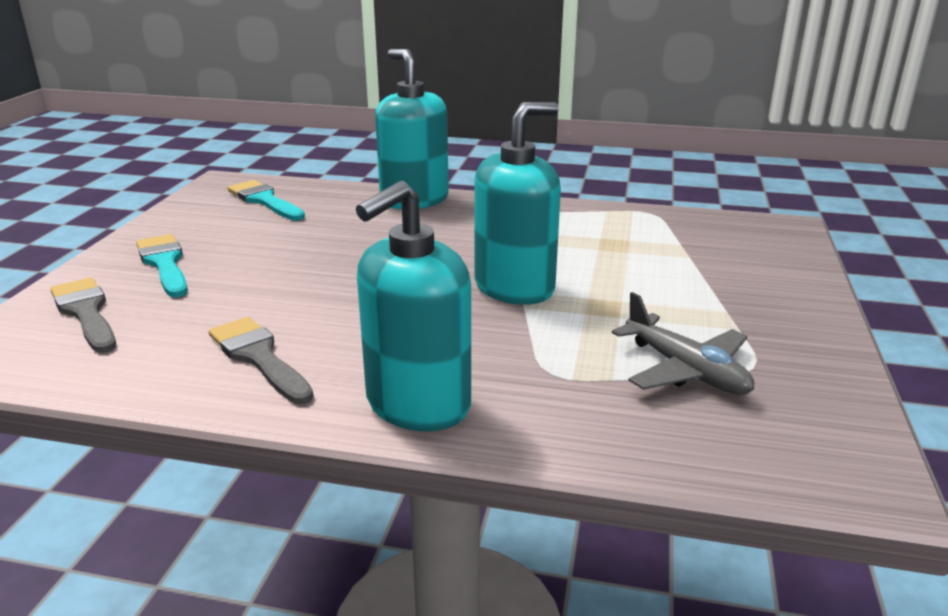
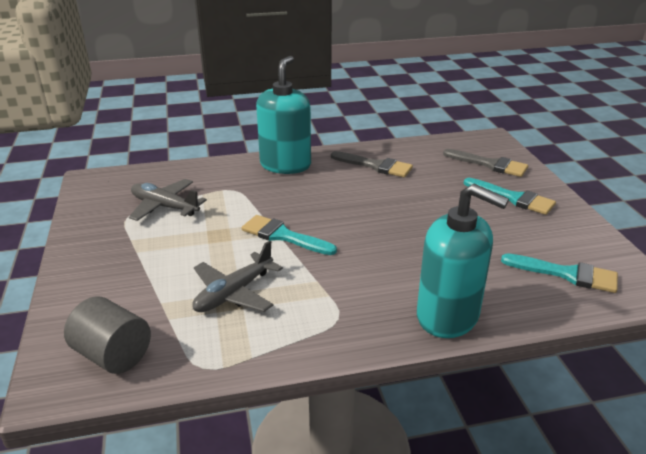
camera: 155 degrees right, 5 degrees up
(514, 287) = (283, 236): turquoise soap dispenser -> turquoise brush
(605, 249) = (234, 293): none -> grey plane
(735, 232) = (113, 355): none -> grey cylinder

